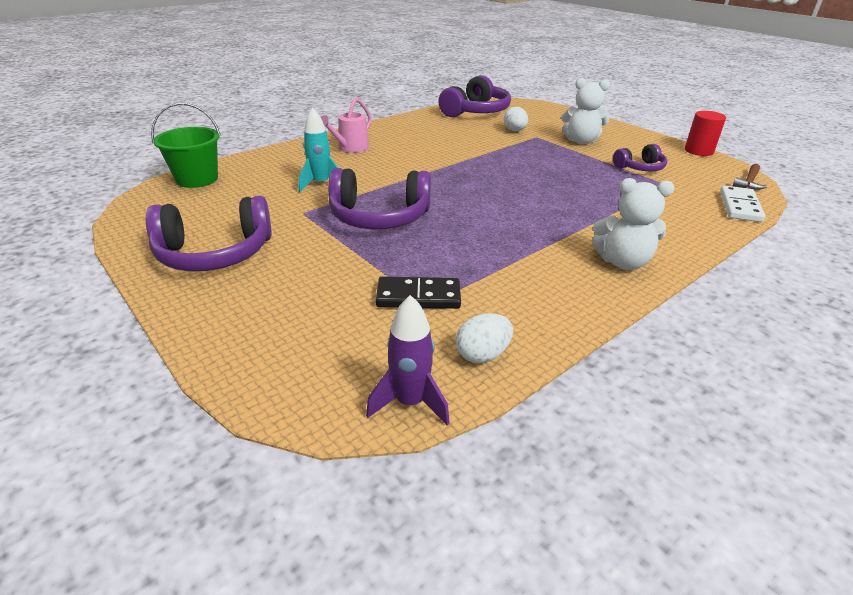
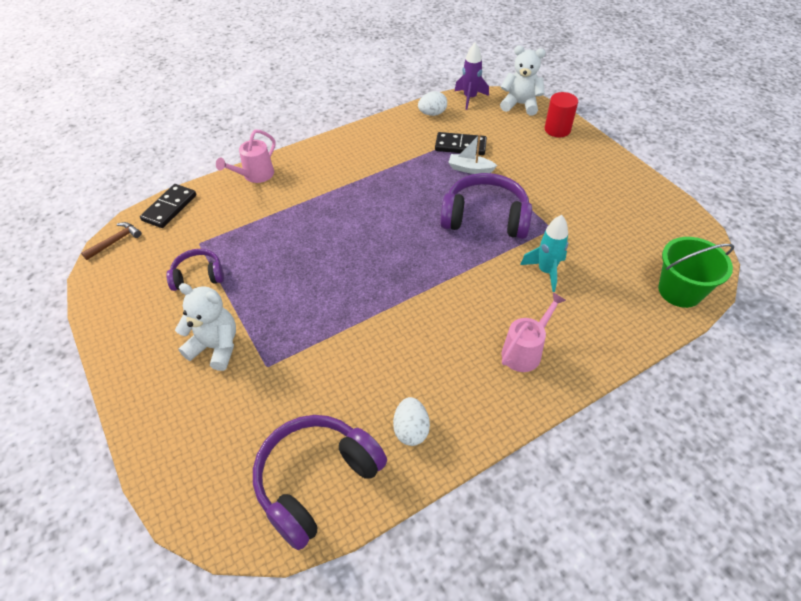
camera: 170 degrees left, 15 degrees up
(215, 253) = (603, 188): purple headphones -> none
(400, 265) = (470, 169): none -> white boat
(514, 131) = (287, 389): white egg -> white egg (411, 430)
(623, 262) = (318, 160): white teddy bear -> white teddy bear (520, 105)
(687, 240) = (255, 176): none -> pink watering can
(699, 151) = (91, 308): red cylinder -> red cylinder (557, 129)
(740, 206) = (169, 208): white domino -> black domino

